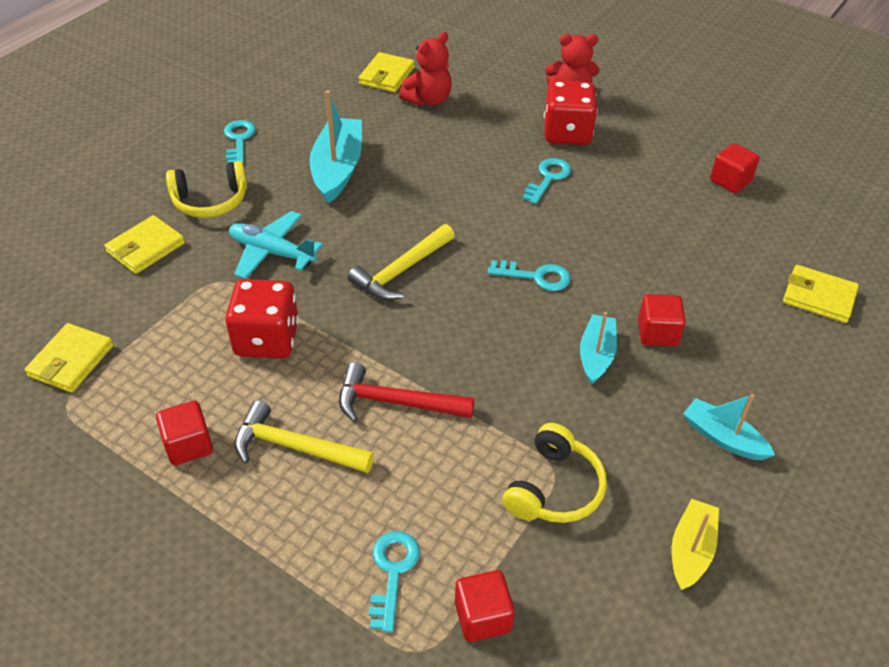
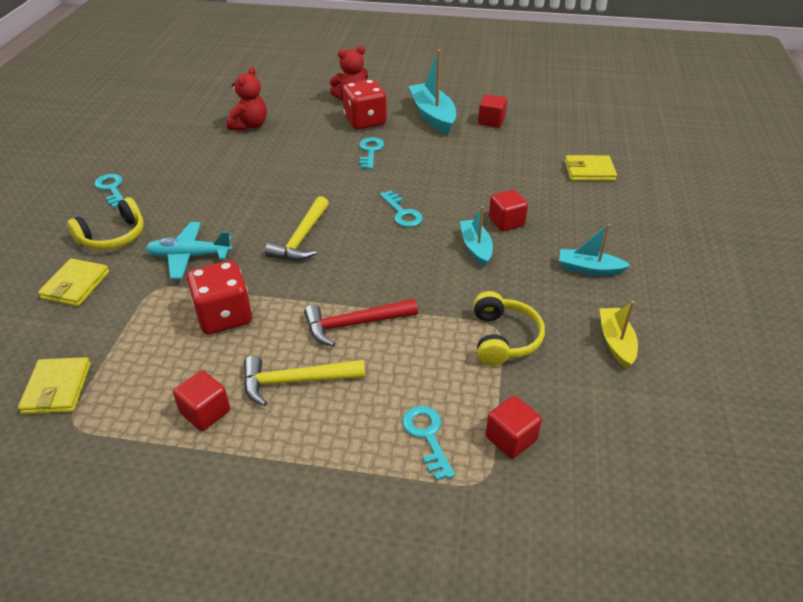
camera: 25 degrees left, 5 degrees down
(338, 169) = (207, 187): turquoise boat -> turquoise boat (433, 116)
(386, 76) = (207, 118): yellow wallet -> none
(536, 276) = (402, 213): turquoise key -> turquoise key turned 75 degrees clockwise

